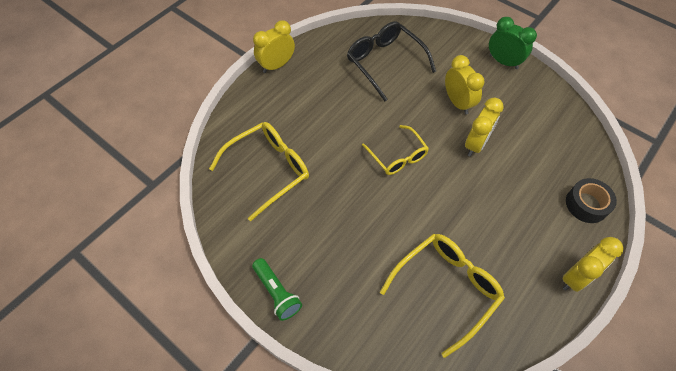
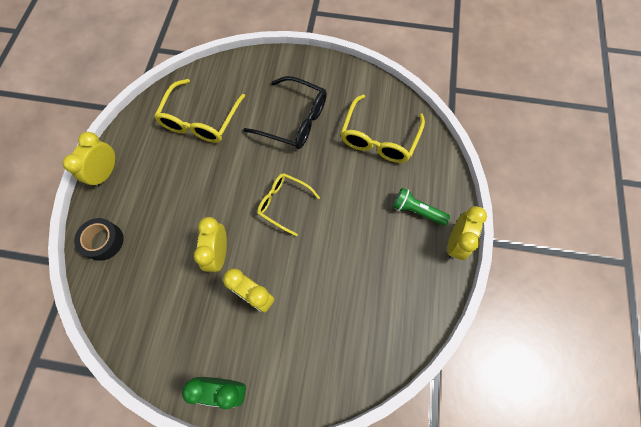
camera: 150 degrees right, 10 degrees up
(277, 293) = (311, 65): green flashlight -> green flashlight (416, 211)
(385, 63) = (353, 309): black glasses -> black glasses (294, 120)

